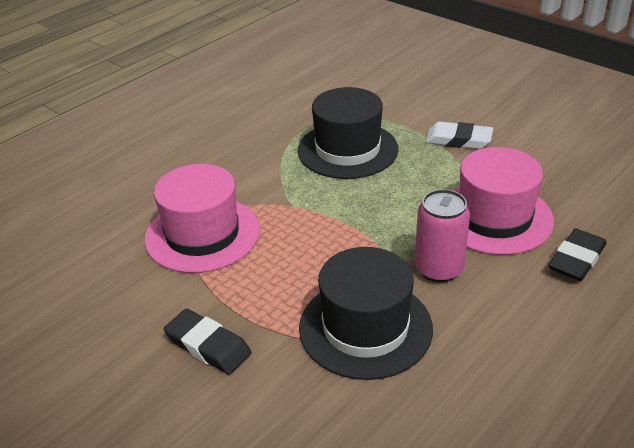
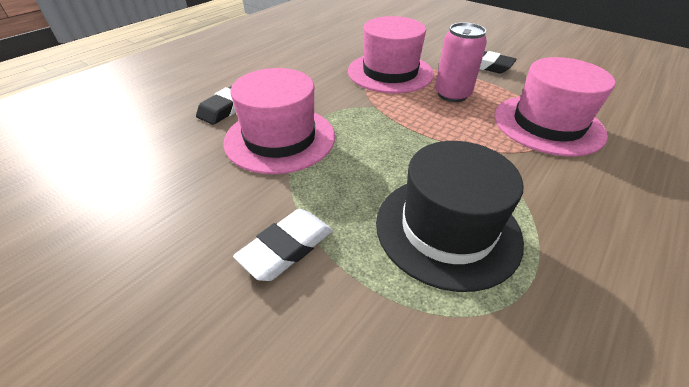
camera: 175 degrees right, 5 degrees up
(365, 328) = (390, 72): black hat -> pink hat
(438, 269) = (339, 101): pink can -> pink can (452, 94)
(458, 140) = (286, 248): white eraser -> white eraser turned 60 degrees counterclockwise

